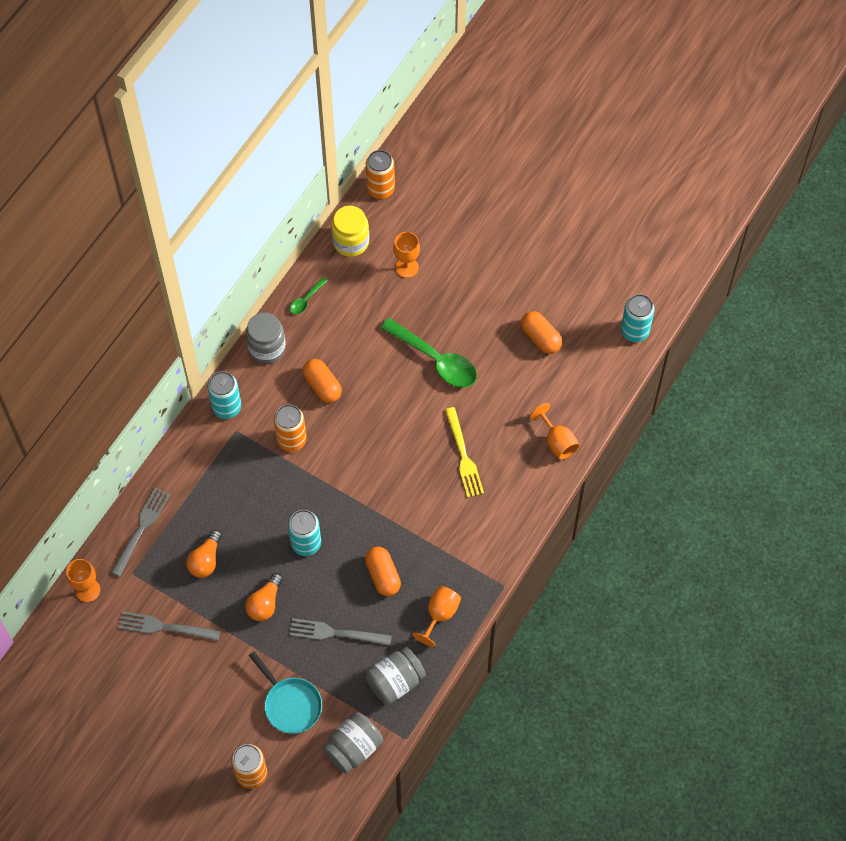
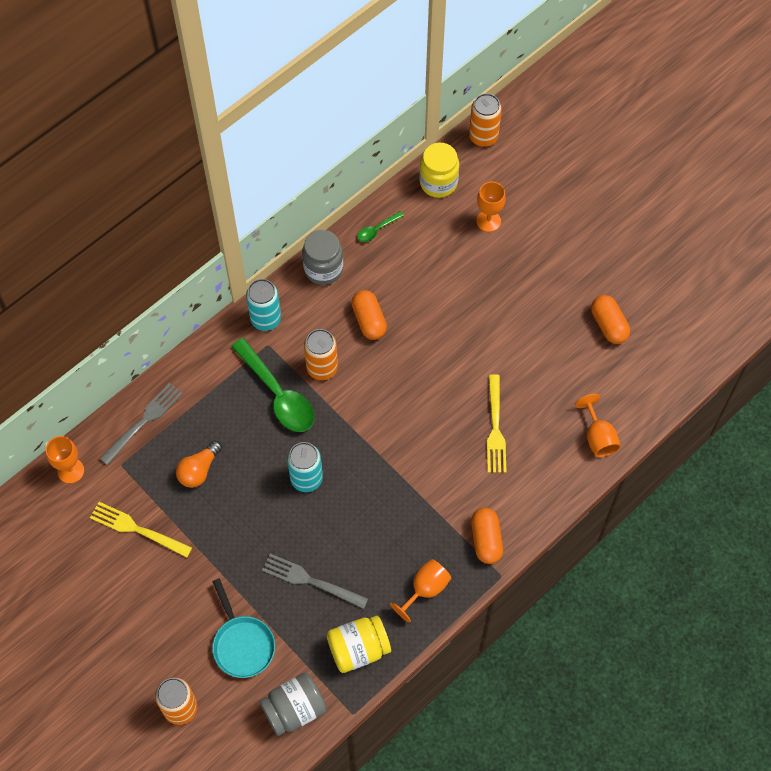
camera: 15 degrees right, 0 degrees up
(164, 627) = (137, 529): grey fork -> yellow fork
(265, 603) = (246, 530): orange light bulb -> none
(383, 575) = (376, 532): orange capsule -> orange capsule (486, 540)
(395, 681) = (358, 649): grey jar -> yellow jar
(436, 360) = (493, 322): green spoon -> green spoon (278, 394)
(634, 331) = (710, 341): turquoise can -> none

